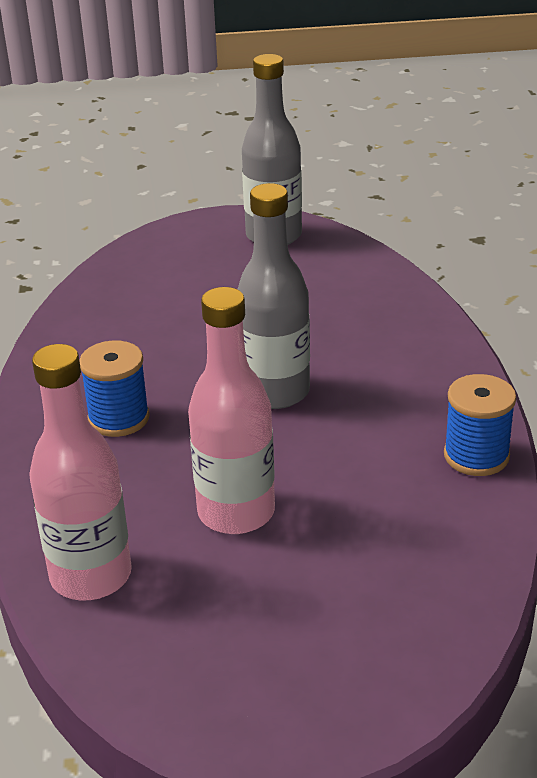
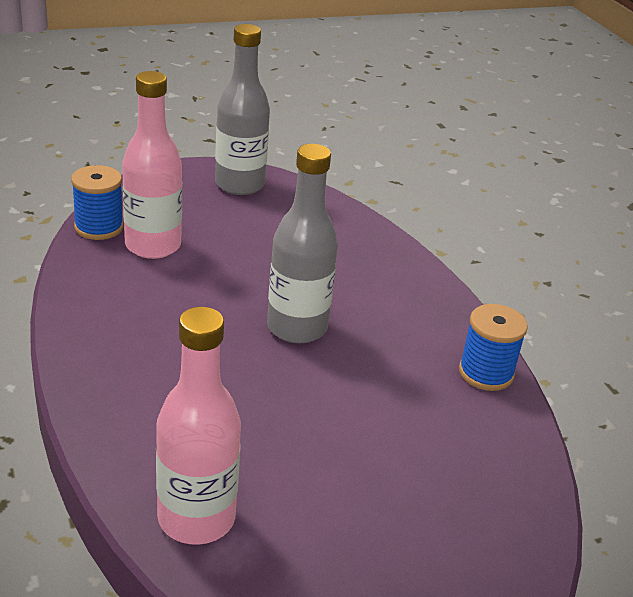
camera: 20 degrees left, 0 degrees up
(118, 418) = (164, 362): blue spool -> blue spool (99, 227)
(236, 512) = (306, 443): pink bottle -> pink bottle (153, 246)

